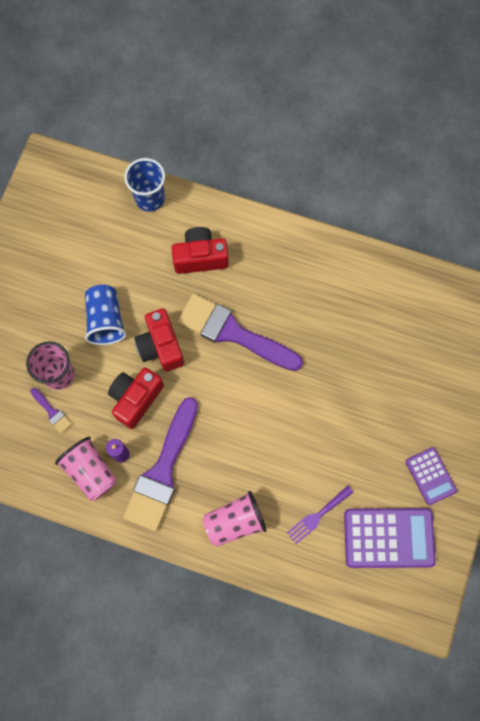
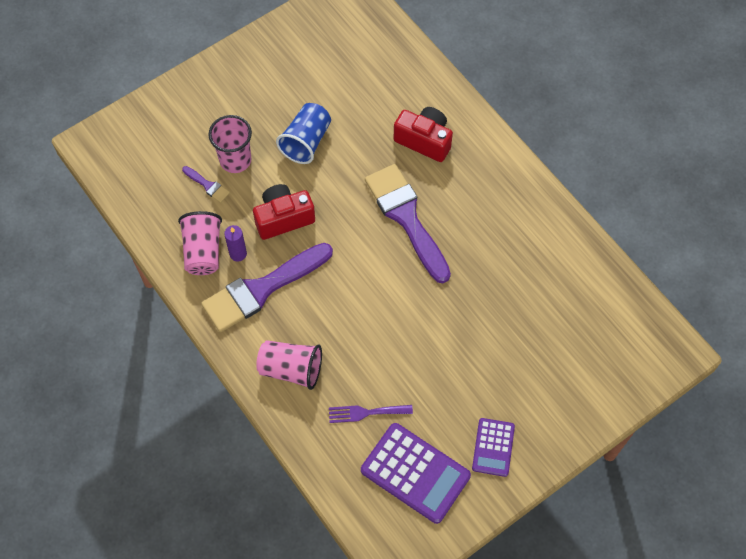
camera: 35 degrees right, 10 degrees down
(52, 412) = (207, 185): purple brush -> purple brush turned 45 degrees counterclockwise
(150, 198) = (416, 68): blue cup -> none
(161, 346) = (336, 190): red camera -> none

